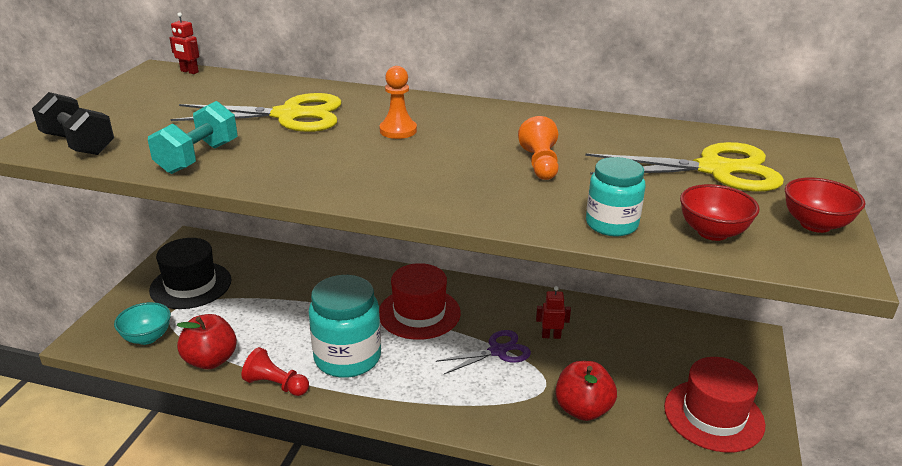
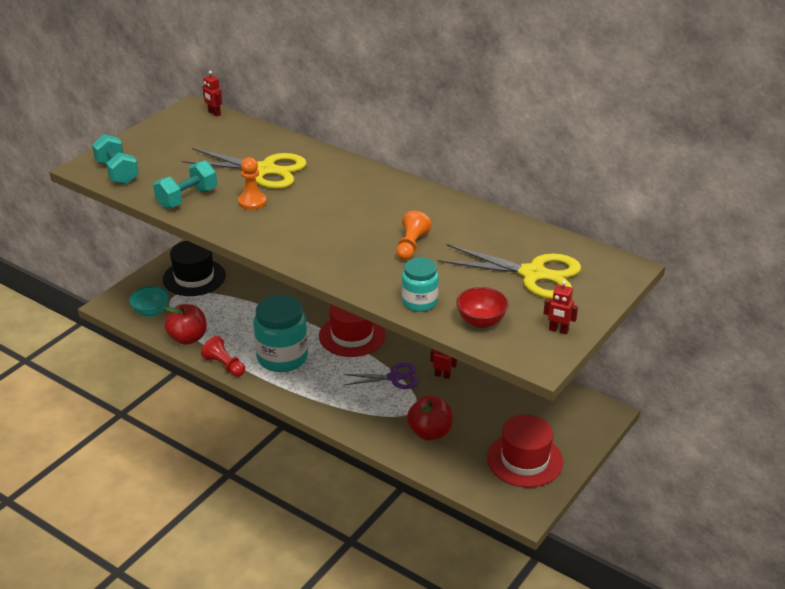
camera: 20 degrees right, 5 degrees up
(78, 144) = (117, 173): black dumbbell -> turquoise dumbbell
(398, 130) = (332, 198): orange pawn -> orange pawn (252, 202)
(815, 225) = (558, 330): red bowl -> red robot

